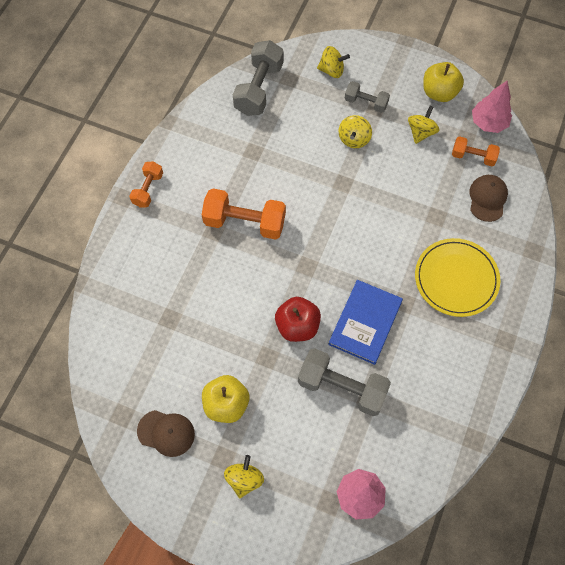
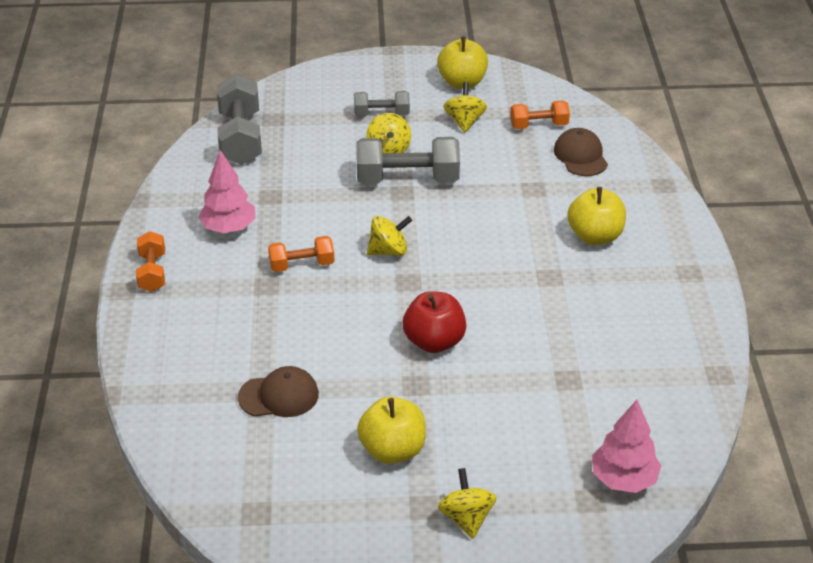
camera: 25 degrees left, 25 degrees down
(166, 433) = (330, 509): brown cap -> brown cap (279, 396)
(245, 222) = (302, 265): orange dumbbell -> orange dumbbell, size x0.58
(332, 70) = (321, 97): yellow spinning top -> yellow spinning top (389, 251)
(342, 387) = (529, 381): grey dumbbell -> grey dumbbell (407, 179)
(365, 323) = (516, 311): blue book -> none
(456, 279) = (595, 236): yellow plate -> yellow apple
(488, 123) = (536, 92): pink tree -> pink tree (229, 228)

